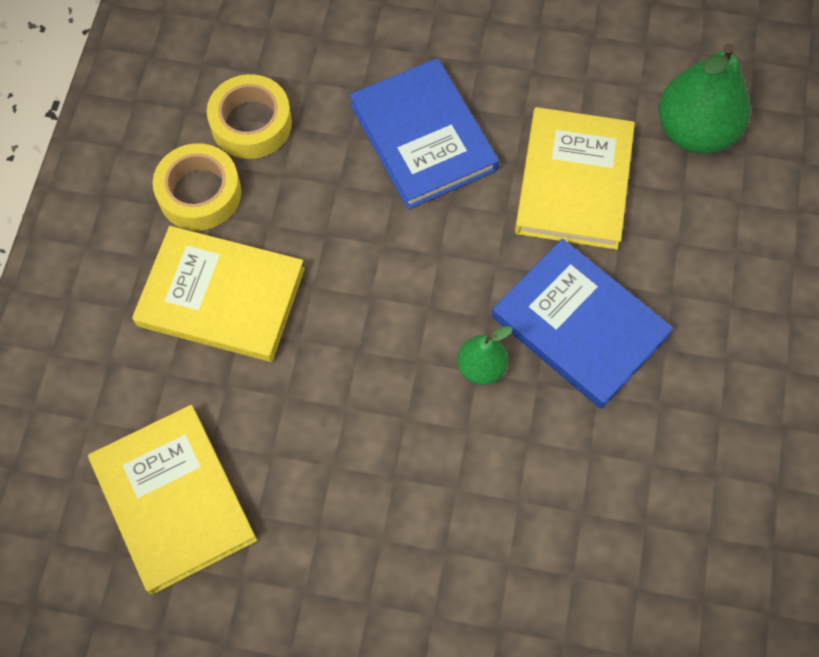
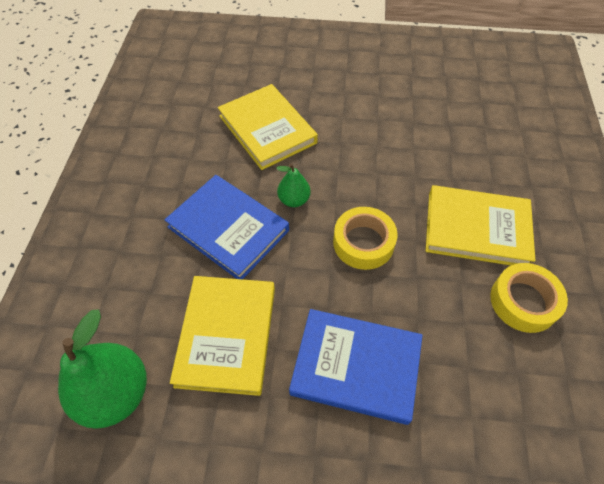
camera: 175 degrees right, 10 degrees down
(174, 500) = (461, 125): yellow book -> yellow book (267, 129)
(251, 123) = (507, 368): yellow tape -> yellow tape (363, 243)
(423, 137) = (356, 367): blue book -> blue book turned 45 degrees counterclockwise

